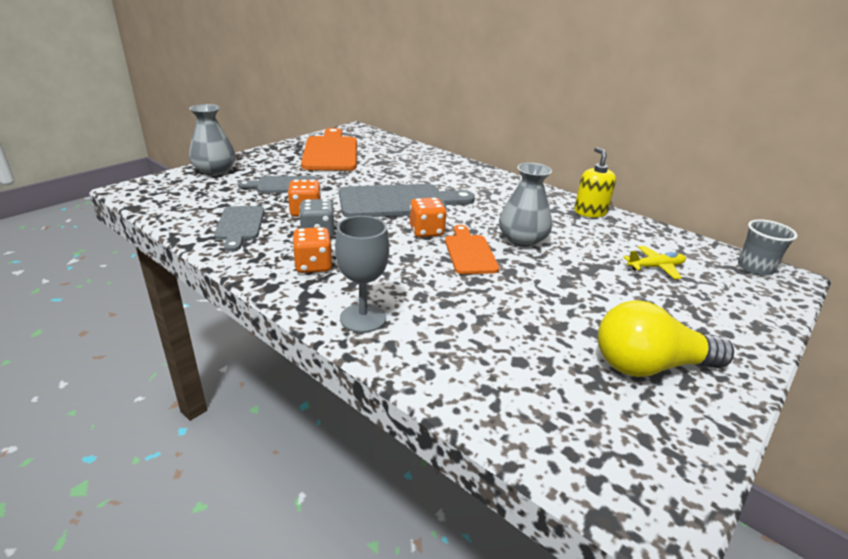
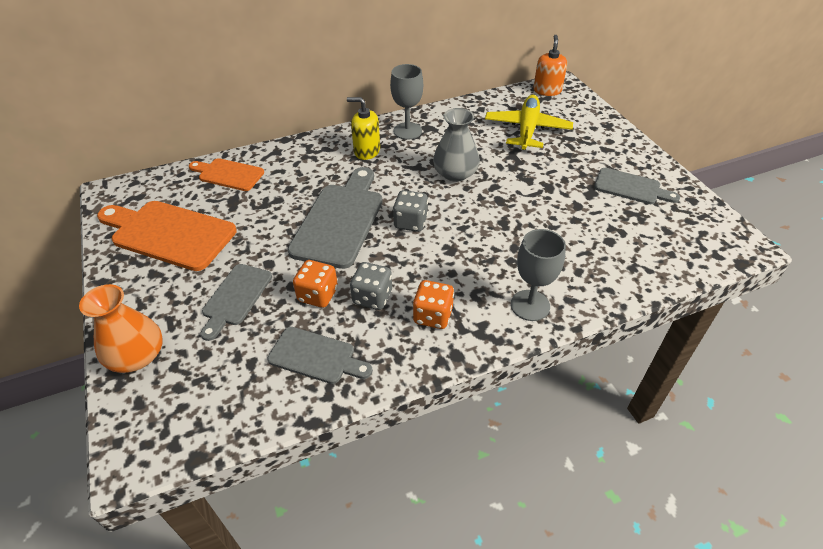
camera: 60 degrees left, 15 degrees up
(215, 170) = (137, 356): grey vase -> orange vase
(426, 231) = (410, 222): orange dice -> grey dice
(469, 252) = (460, 210): orange cutting board -> orange cutting board (228, 174)
(554, 204) = (407, 131): none -> grey goblet
(590, 212) = (431, 119): yellow soap dispenser -> yellow soap dispenser (366, 151)
(649, 366) = (631, 187): yellow light bulb -> grey cutting board
(655, 267) = (527, 129): yellow plane -> yellow plane, size x1.82
(755, 268) = (547, 90): grey cup -> orange soap dispenser

